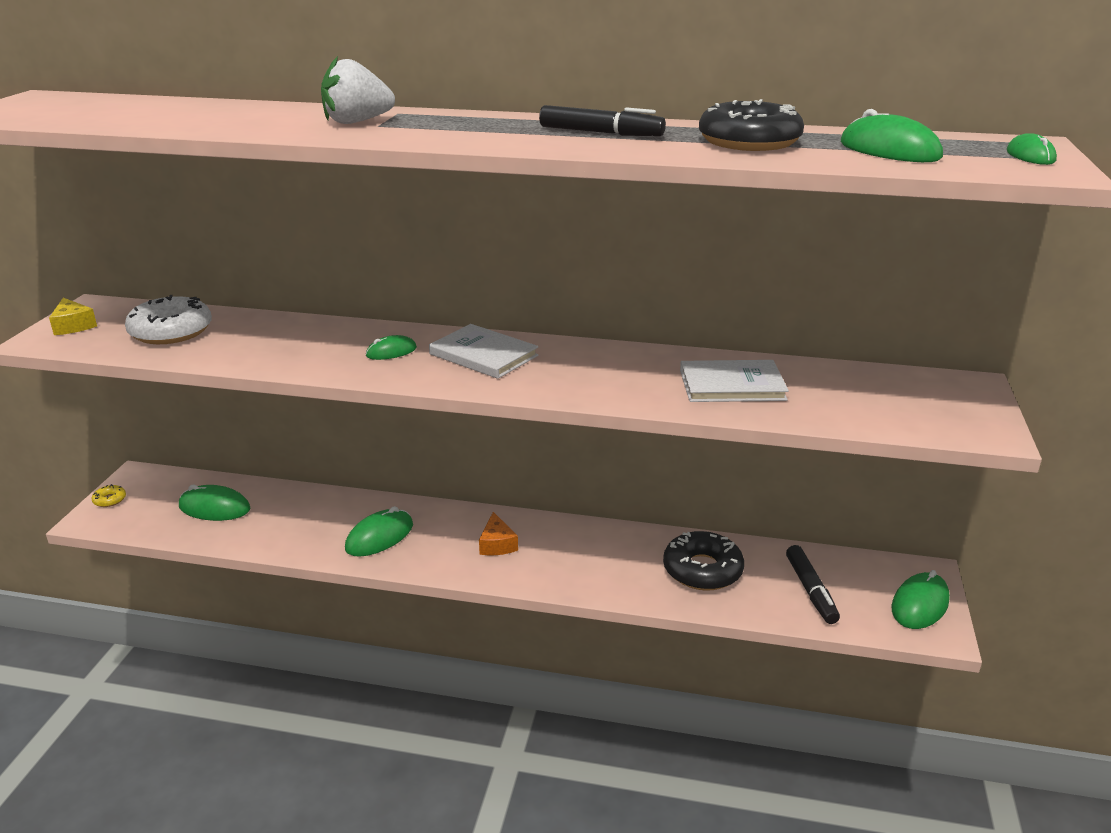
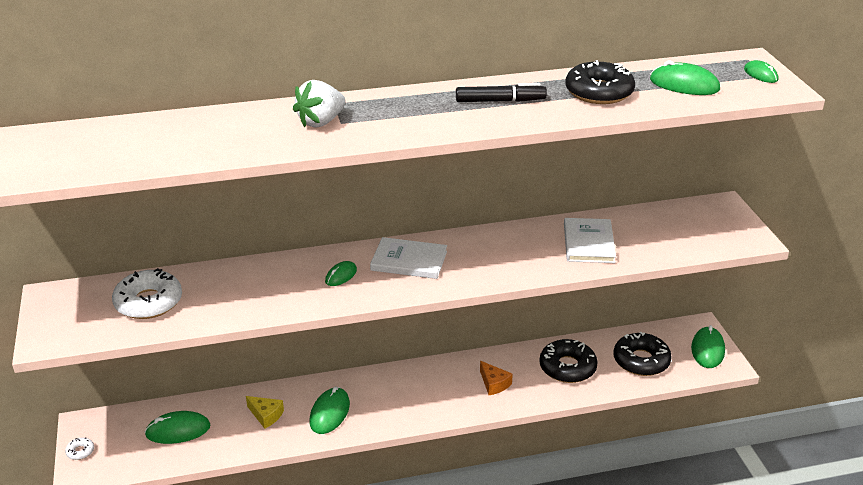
camera: 25 degrees left, 5 degrees up
(73, 325) = (57, 319): yellow cheese -> yellow cheese (266, 415)
(109, 500) = (80, 451): yellow donut -> white donut
(497, 544) = (419, 392): orange cheese -> orange cheese (494, 384)
(732, 385) = (588, 243): white book -> white book turned 60 degrees counterclockwise
(810, 590) = (641, 361): black marker -> black donut

